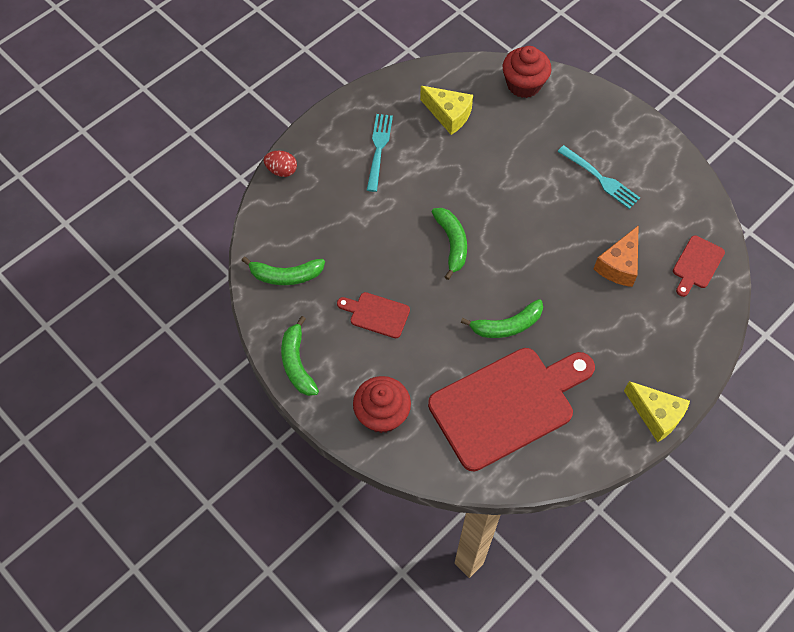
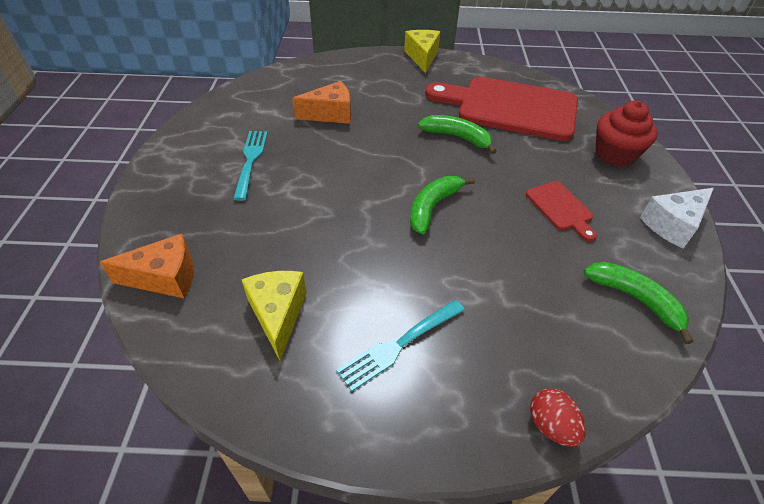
camera: 135 degrees left, 15 degrees down
(297, 363) = (673, 225): green banana -> white cheese
(523, 84) = (165, 278): red cupcake -> orange cheese
(697, 264) = (284, 85): red cutting board -> none

